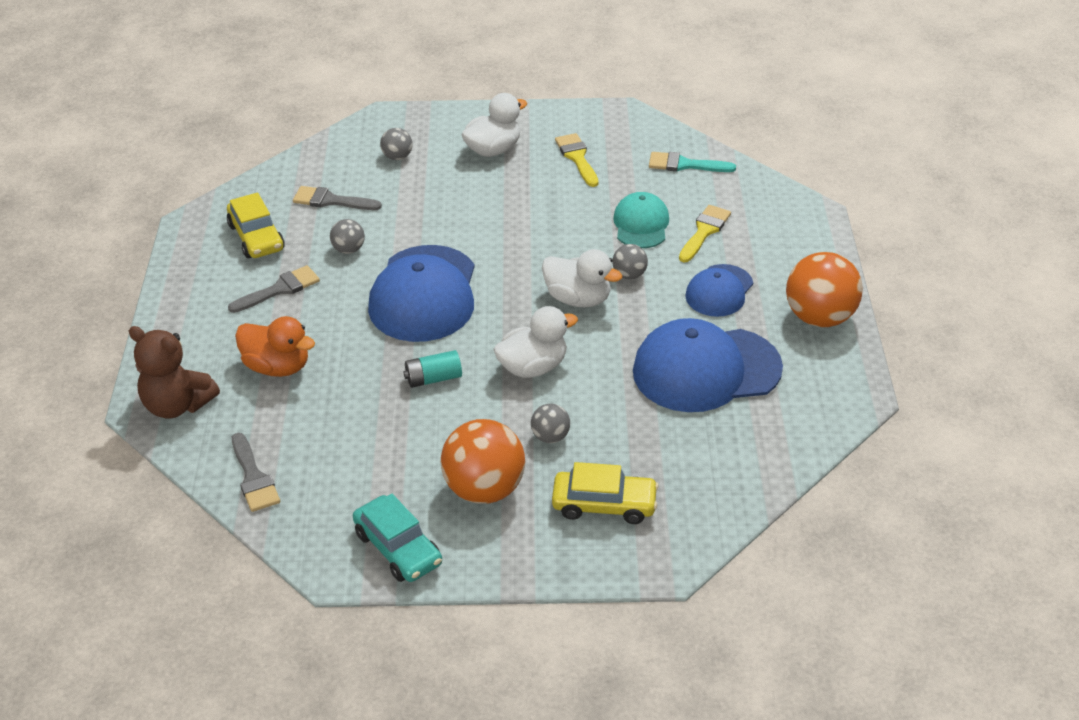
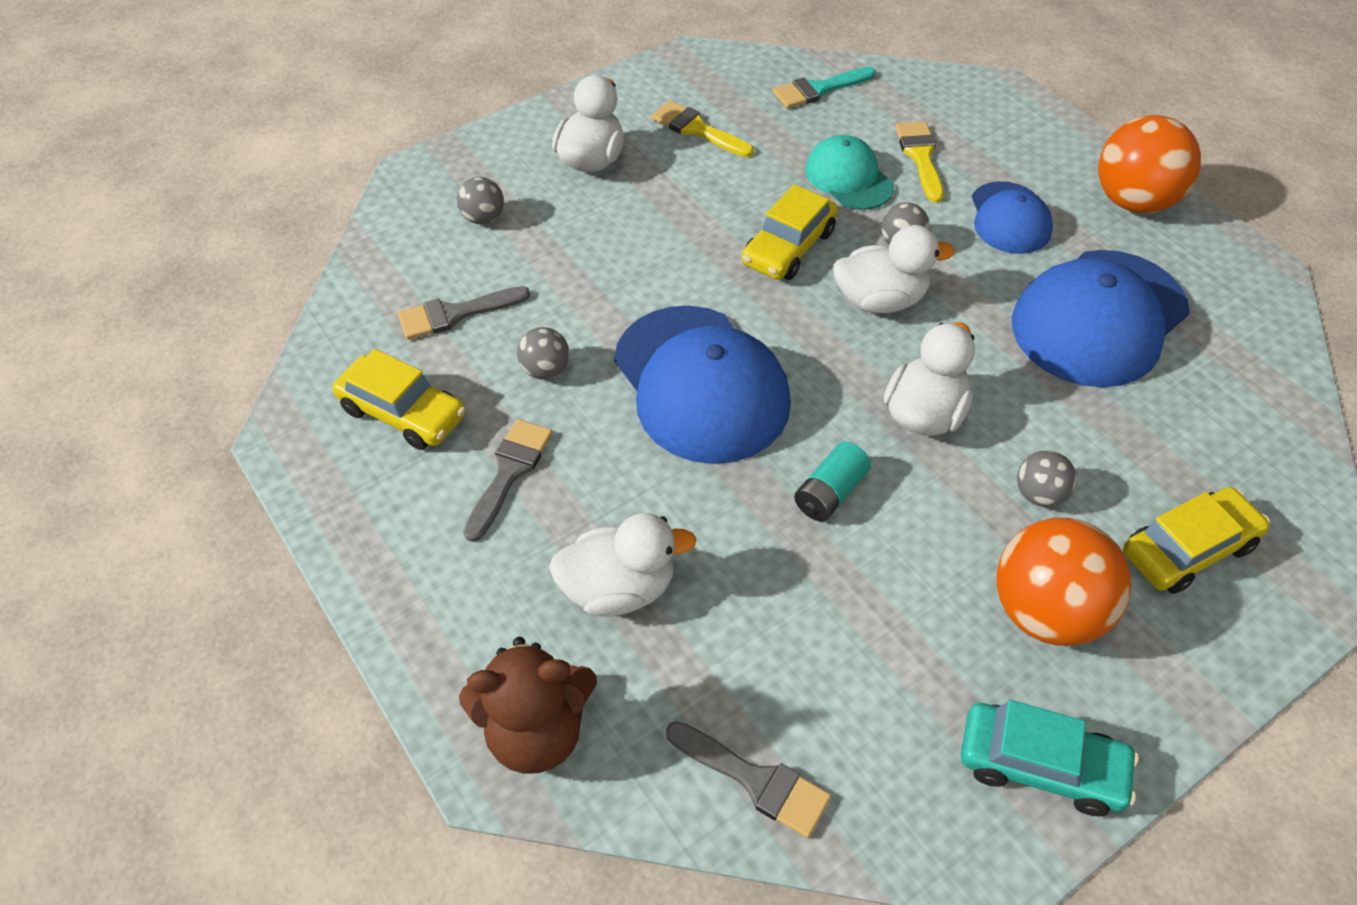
camera: 35 degrees left, 10 degrees up
(277, 367) = (619, 588): orange duck -> white duck
(556, 247) = (788, 247): none -> yellow car

